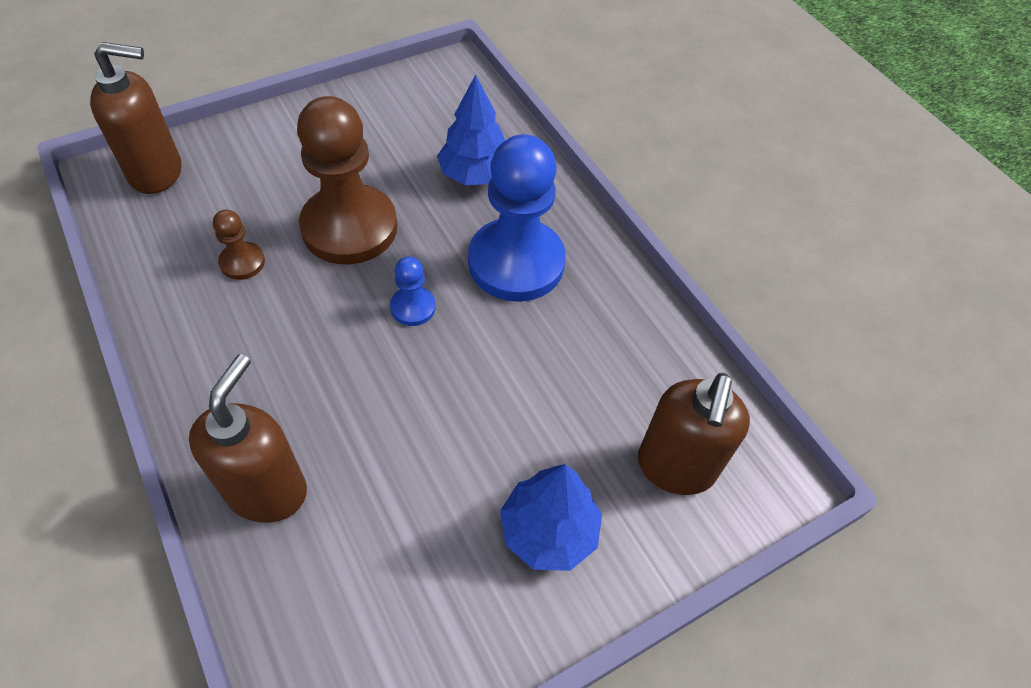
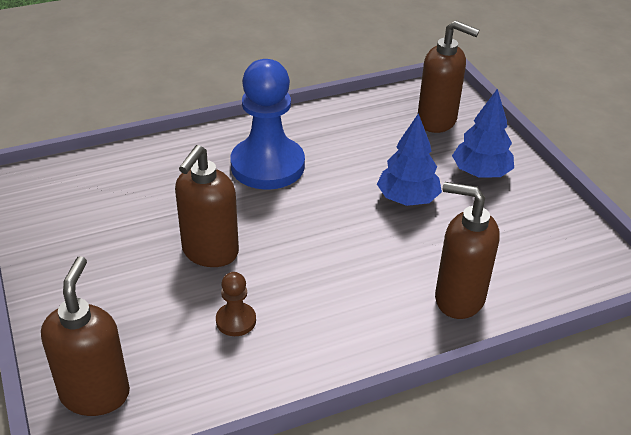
camera: 80 degrees left, 15 degrees down
(349, 227) = (210, 252): brown pawn -> brown soap dispenser
(413, 307) = (302, 220): blue pawn -> none
(475, 175) = (168, 178): blue tree -> blue tree (407, 199)

